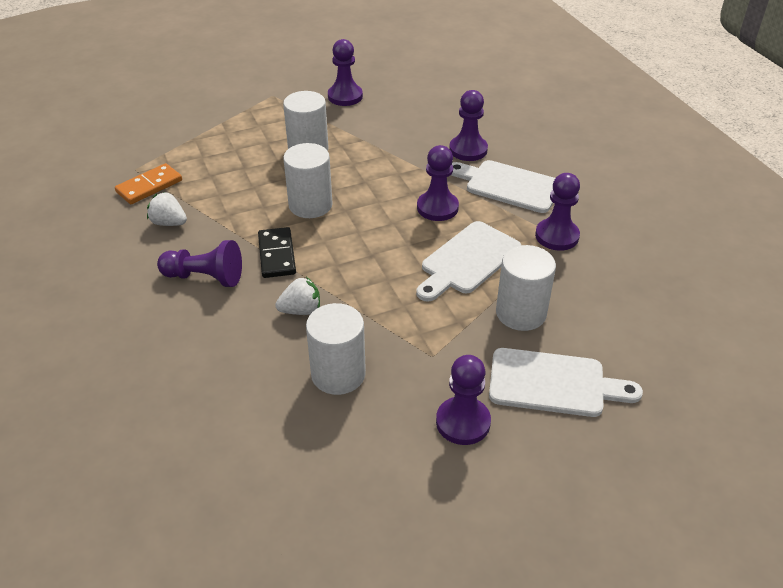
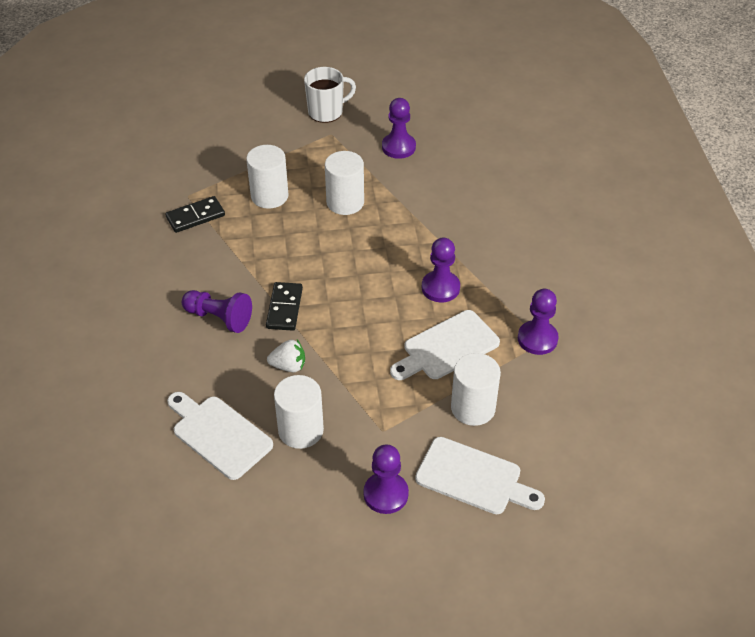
camera: 15 degrees right, 5 degrees up
(149, 186) = (195, 216): orange domino -> black domino
(169, 223) = (203, 258): white strawberry -> none
(261, 78) = (326, 112): none -> white mug
(310, 205) = (328, 263): white cylinder -> white cylinder (269, 196)
(468, 150) = (493, 230): purple pawn -> none
(509, 185) = (515, 277): white cutting board -> white cutting board (219, 434)

